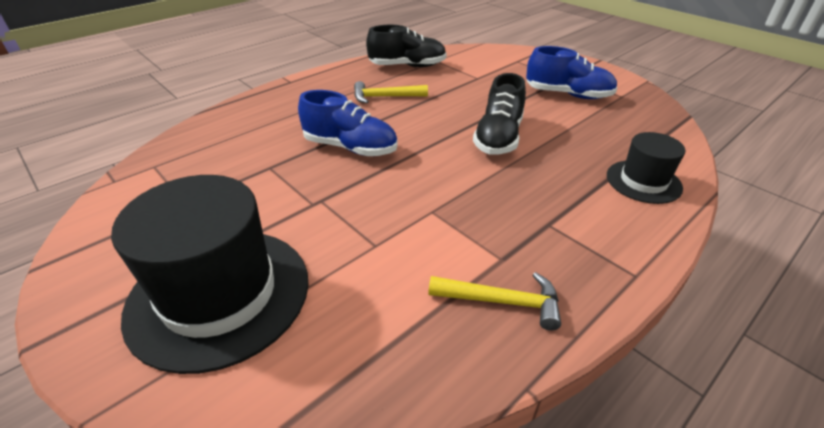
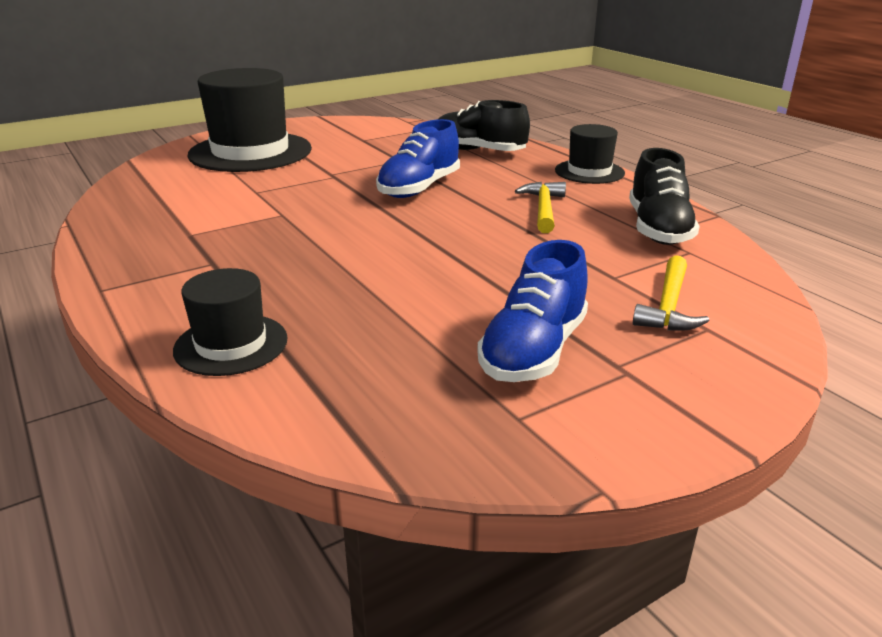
camera: 100 degrees right, 10 degrees down
(306, 83) = (589, 172): none -> black hat
(498, 137) = (404, 264): black shoe -> black shoe (478, 151)
(502, 302) = (145, 227): yellow hammer -> yellow hammer (668, 306)

